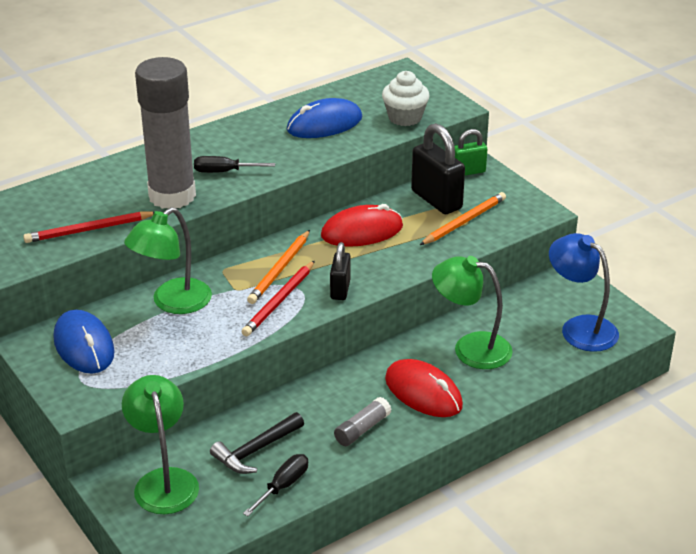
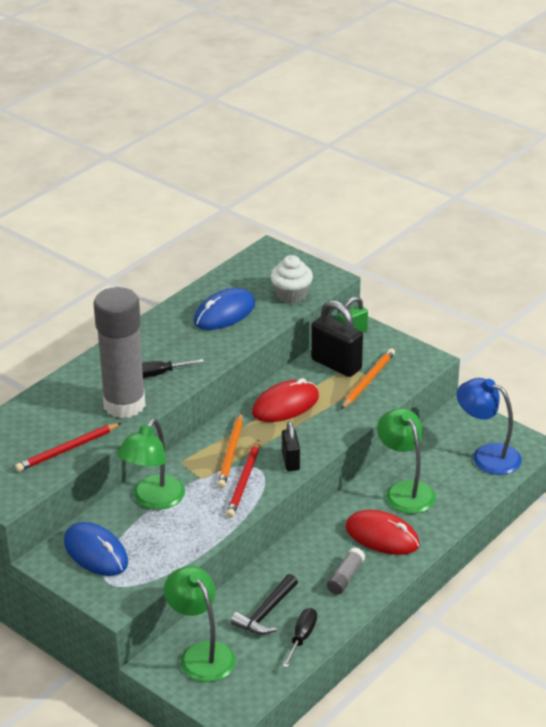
camera: 15 degrees left, 0 degrees up
(470, 348) = (405, 490): green lamp -> green lamp turned 60 degrees clockwise

